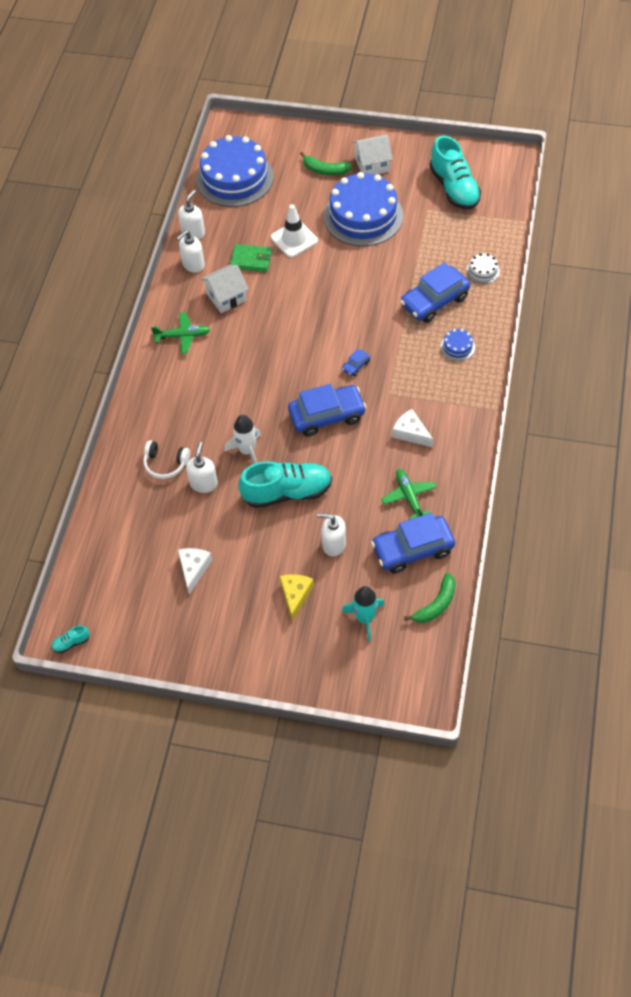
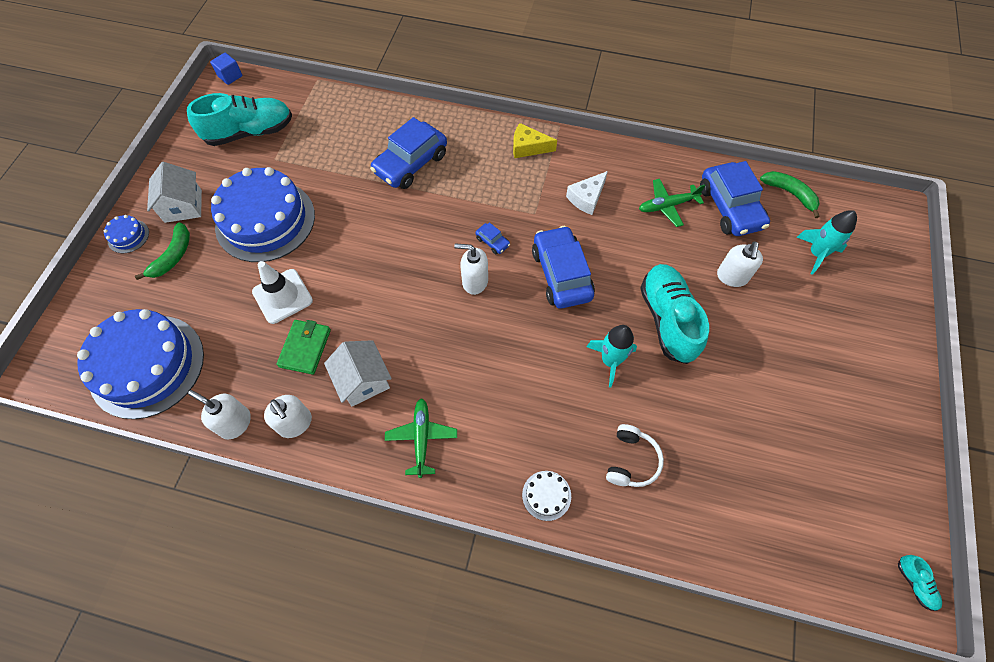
camera: 90 degrees left, 5 degrees up
(194, 569) = (783, 425): white cheese -> none
(204, 483) = (659, 412): white soap dispenser -> white soap dispenser (474, 281)
(247, 450) = (610, 361): white rocket -> turquoise rocket
(295, 595) = (800, 316): yellow cheese -> yellow cheese (528, 147)
(434, 301) = (411, 163): blue car -> blue car turned 75 degrees clockwise
(457, 347) = (476, 149): blue cake -> blue cake (128, 236)
(483, 271) = (377, 119): white cake -> white cake (546, 495)
(518, 162) = (230, 76): none -> blue cube

